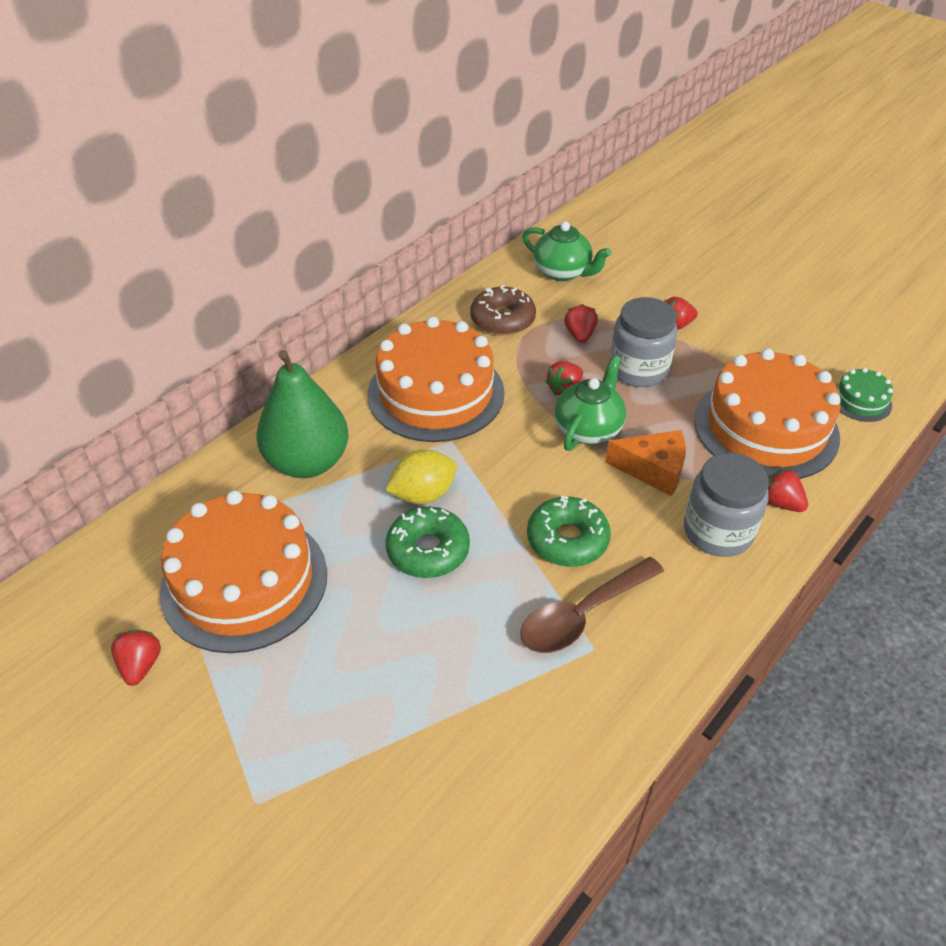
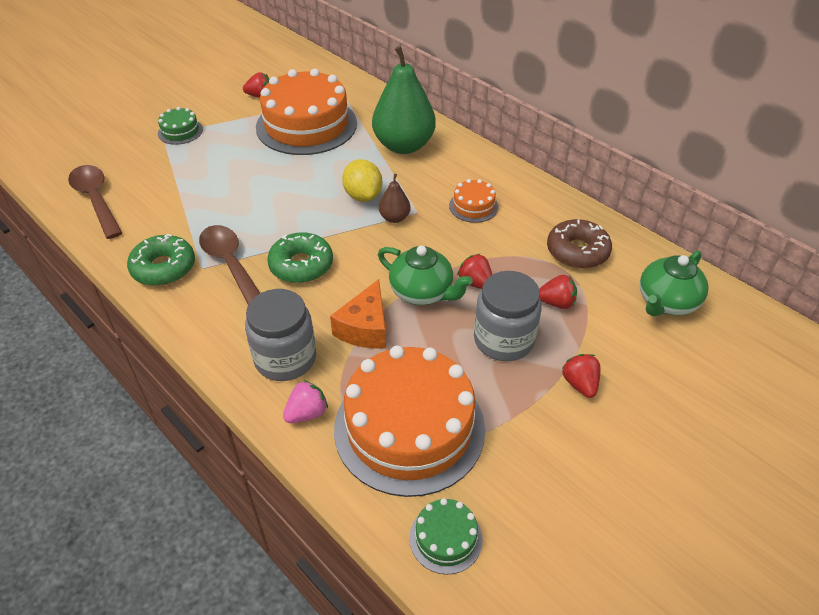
camera: 95 degrees right, 0 degrees up
(247, 773) = (180, 131): none -> green cake
(428, 550) = (310, 196): green donut -> green donut (164, 268)
(436, 393) = (473, 206): orange cake -> orange cake, size x0.43
(459, 857) = (96, 200): none -> brown spoon
(465, 460) = (394, 218): none -> brown pear
(780, 503) = (307, 413): red strawberry -> pink strawberry

